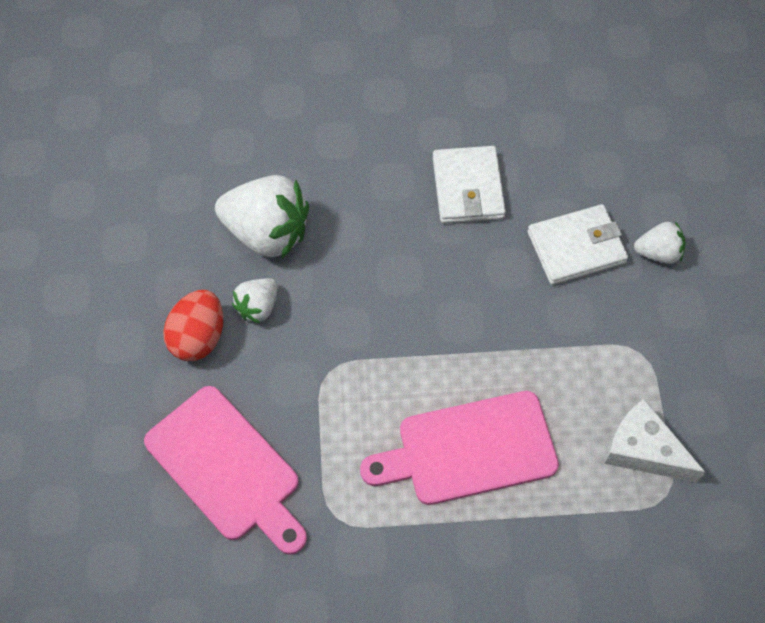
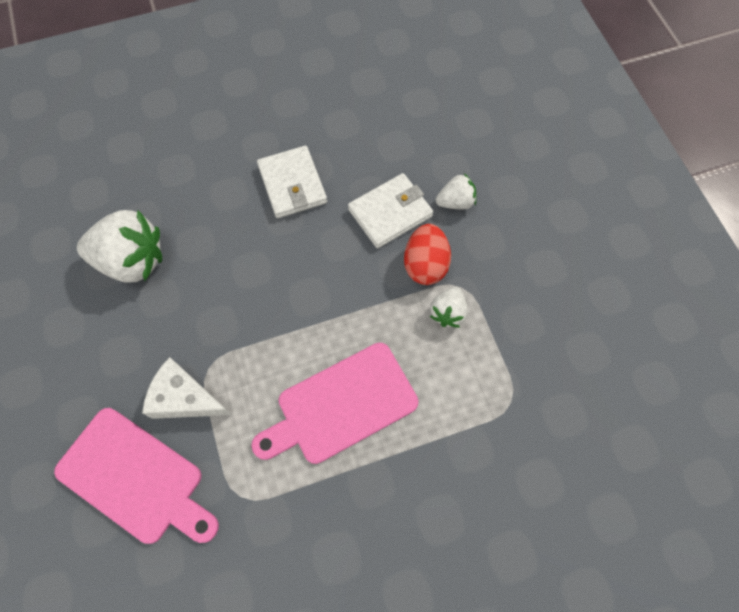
camera: 15 degrees left, 5 degrees up
(198, 337) = (89, 366): red egg -> red egg (425, 265)
(258, 307) = (136, 326): white strawberry -> white strawberry (448, 312)
(643, 450) = (483, 368): white cheese -> white cheese (185, 398)

